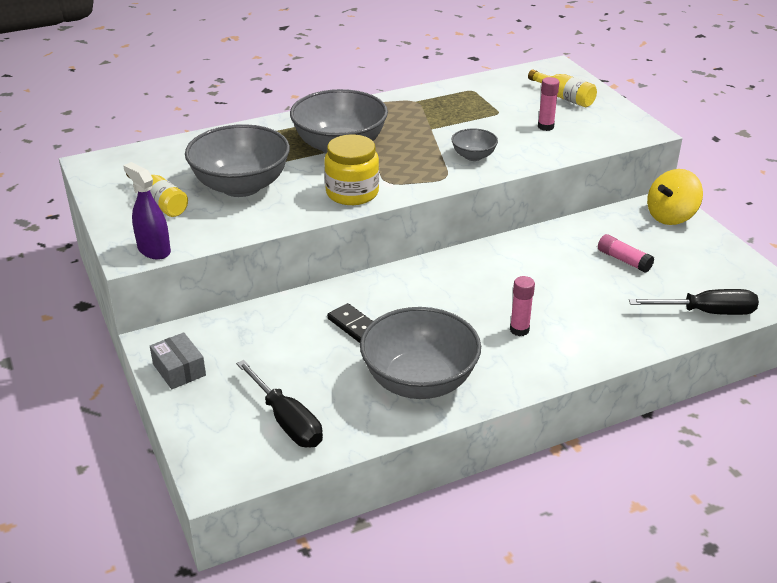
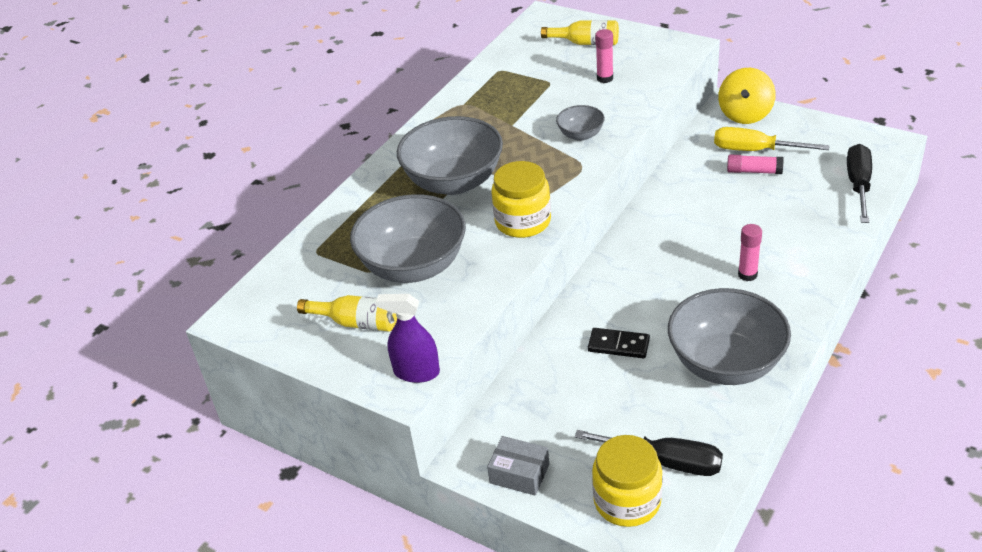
camera: 30 degrees left, 5 degrees up
(226, 430) = (627, 501): none -> yellow jar
(645, 246) = (755, 150): none -> yellow screwdriver
(706, 312) = (858, 185): black screwdriver -> black screwdriver turned 45 degrees counterclockwise

